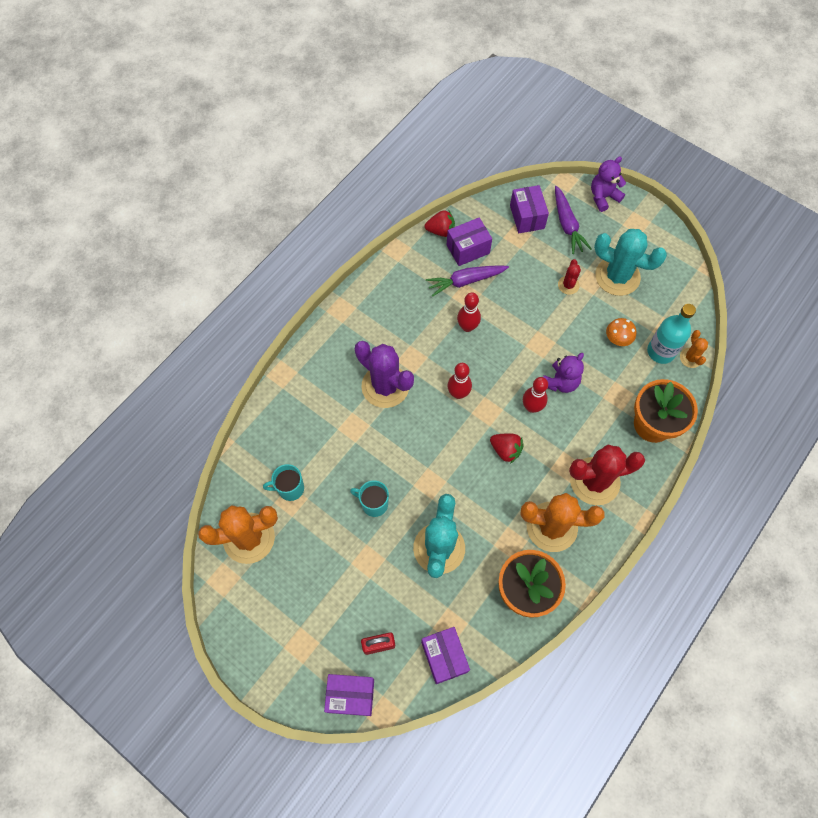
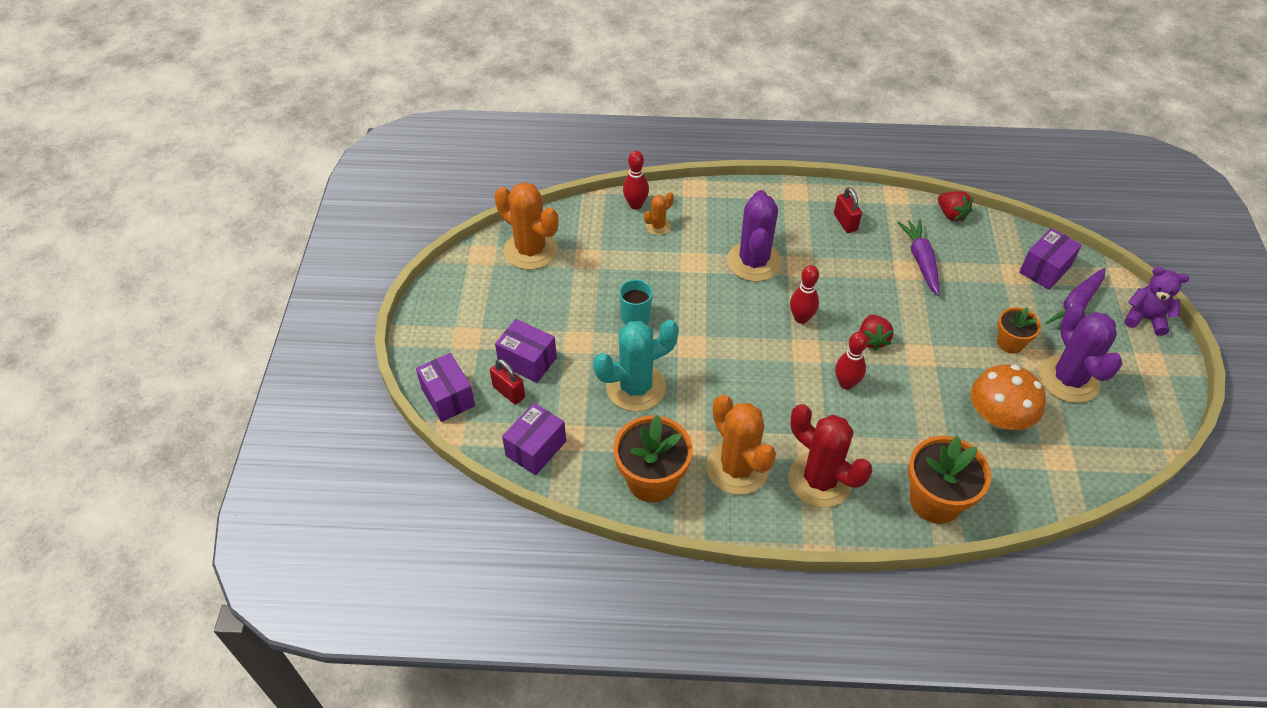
camera: 55 degrees right, 15 degrees down
(290, 488) = (597, 251): turquoise mug -> none
(396, 300) = (845, 222): none -> red padlock
(465, 281) = (921, 261): purple carrot -> purple carrot turned 45 degrees clockwise
(467, 327) = (876, 288): red bowling pin -> red bowling pin (635, 205)
(468, 249) = (956, 244): purple box -> purple box (527, 361)
(505, 450) = (780, 386): red strawberry -> red strawberry (872, 339)
(560, 382) = (897, 393): purple teddy bear -> none
(568, 285) = (1010, 343): red cactus -> orange flower pot
(617, 276) = (1068, 379): turquoise cactus -> purple cactus
(617, 339) = (998, 417): orange mushroom -> orange mushroom, size x1.83
(661, 351) = (1026, 464): turquoise bottle -> none
(690, 358) = (1050, 497): orange cactus -> orange cactus (658, 226)

